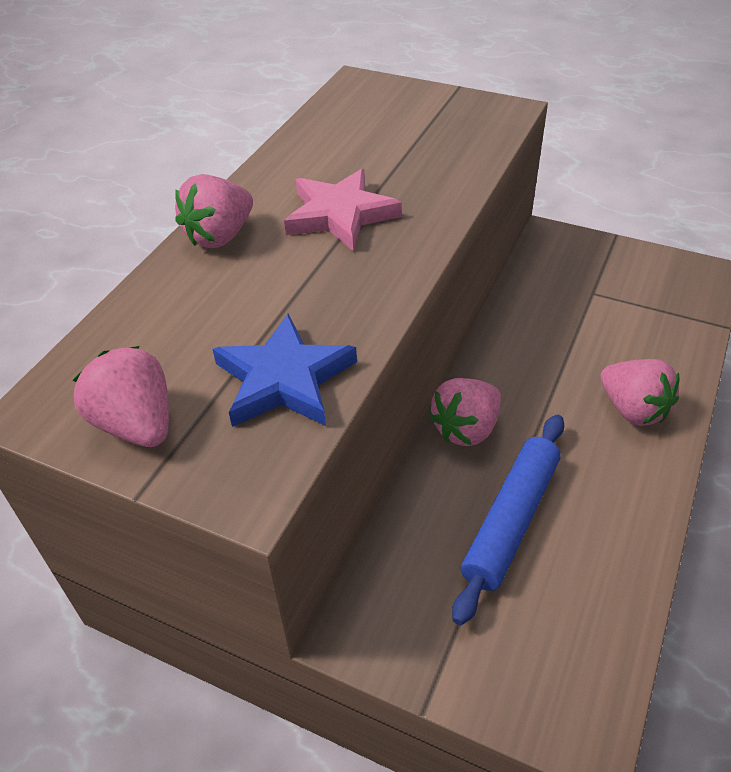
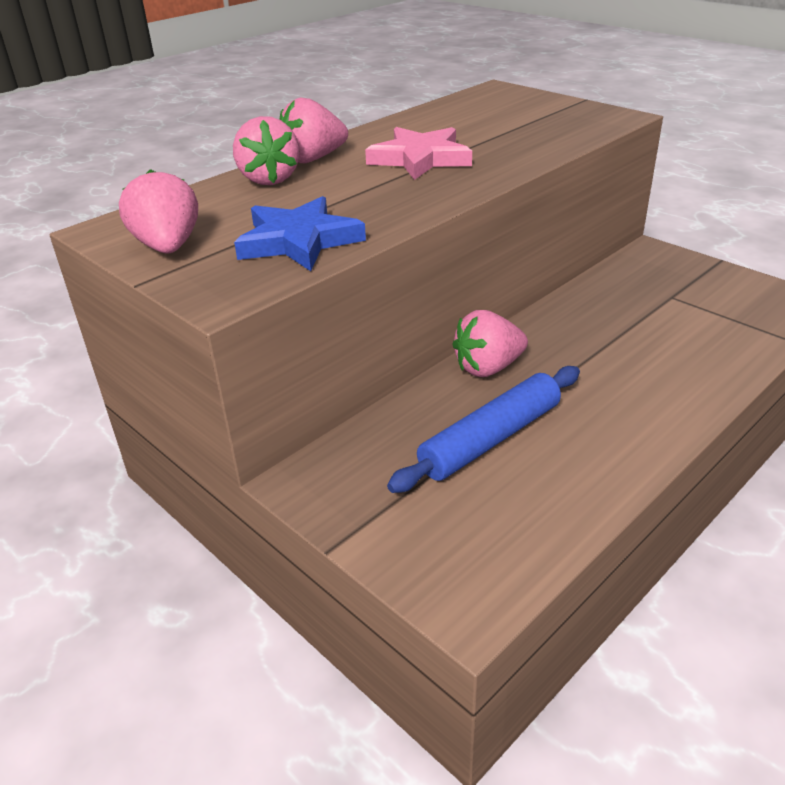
camera: 20 degrees right, 10 degrees down
(633, 409) = (662, 385): pink strawberry -> pink strawberry (269, 179)

